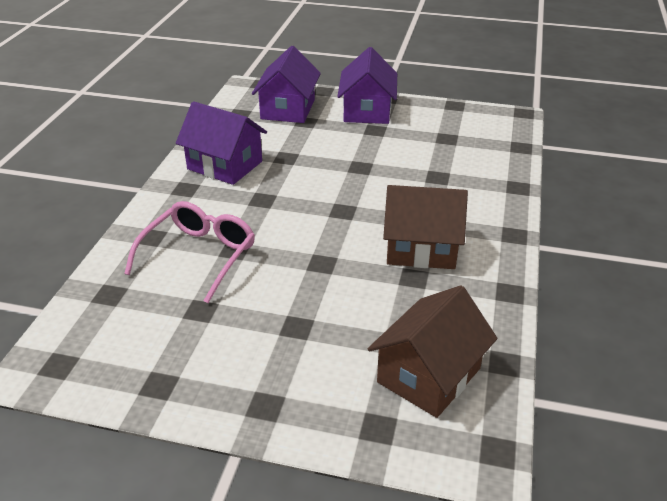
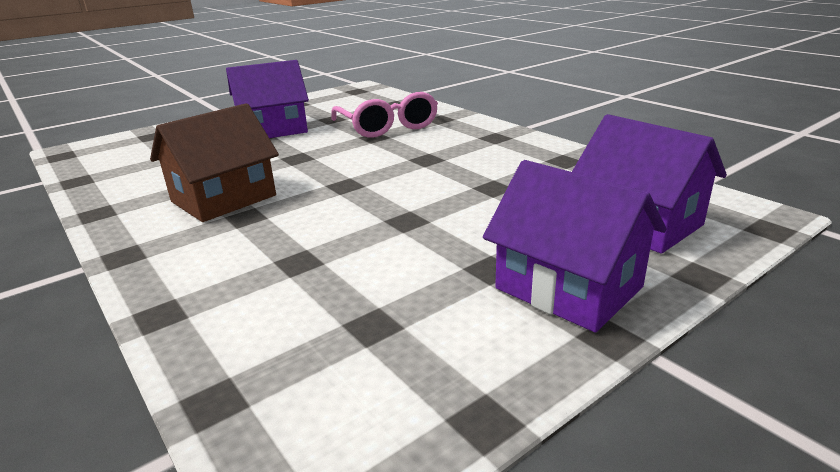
camera: 130 degrees right, 10 degrees down
(225, 165) = (517, 157): purple house -> purple house (273, 129)
(429, 375) = (136, 156): brown house -> none

